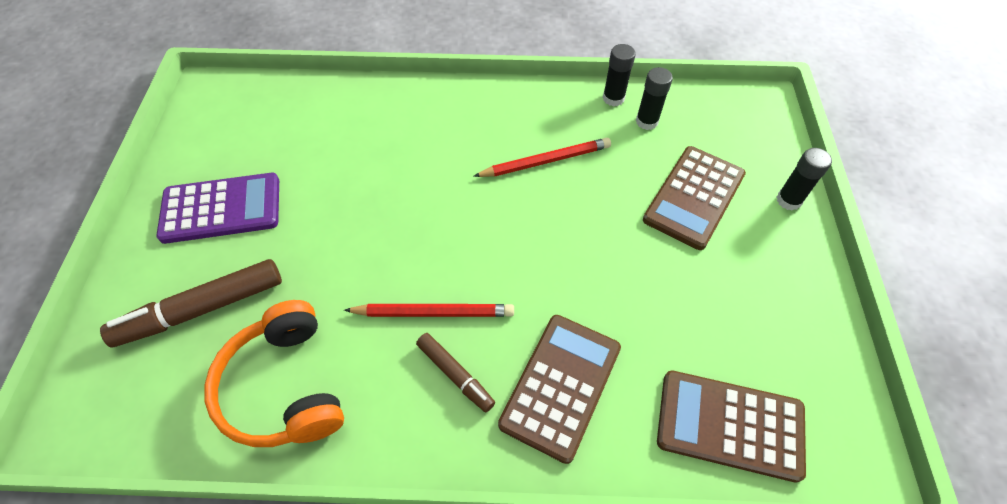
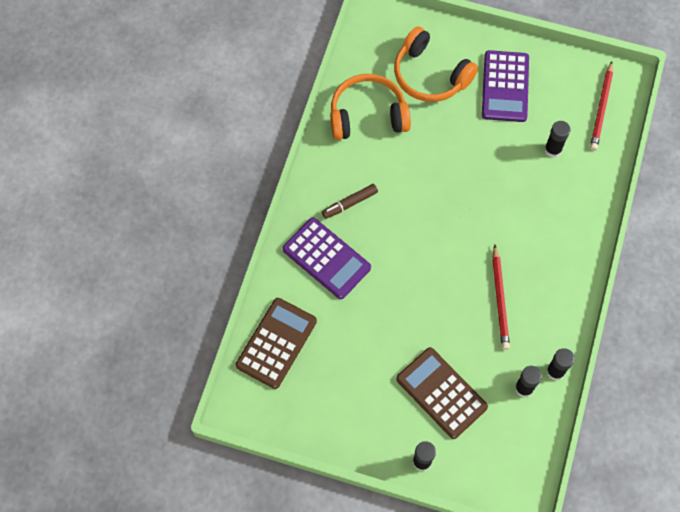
camera: 105 degrees right, 10 degrees up
(201, 309) = (430, 75): brown marker -> orange headphones
(319, 142) = (553, 150): none -> black glue stick
(433, 312) = (393, 199): red pencil -> red pencil (601, 108)
(560, 386) = (326, 258): brown calculator -> purple calculator

